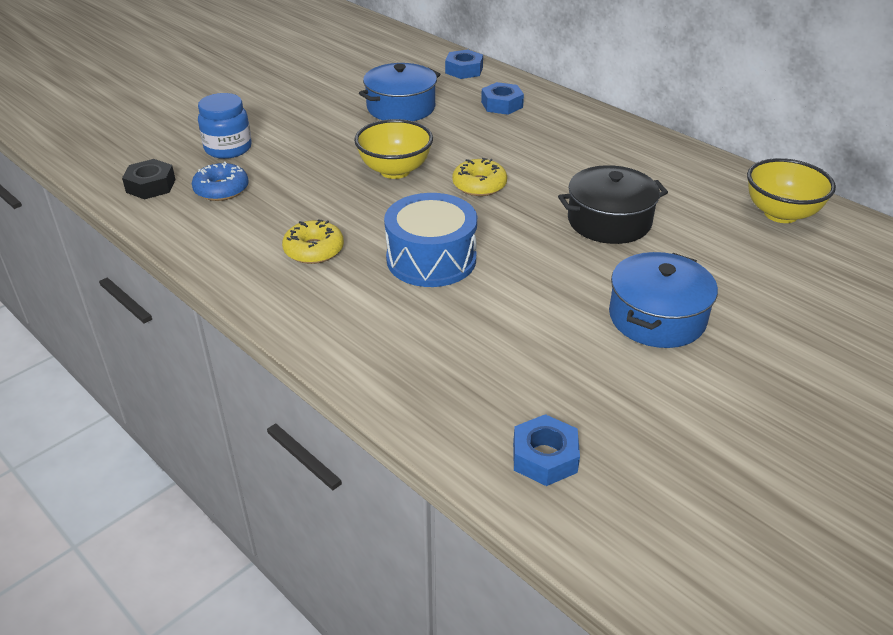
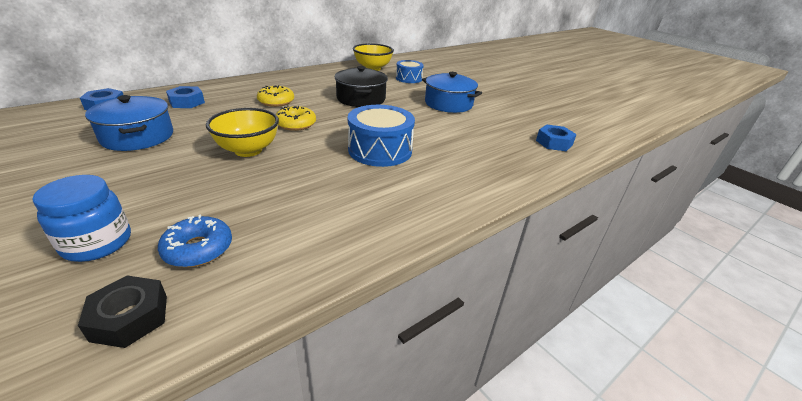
camera: 85 degrees left, 5 degrees down
(314, 250) = (349, 195): yellow donut -> yellow donut (276, 101)
(762, 261) = (409, 78): none -> blue drum

